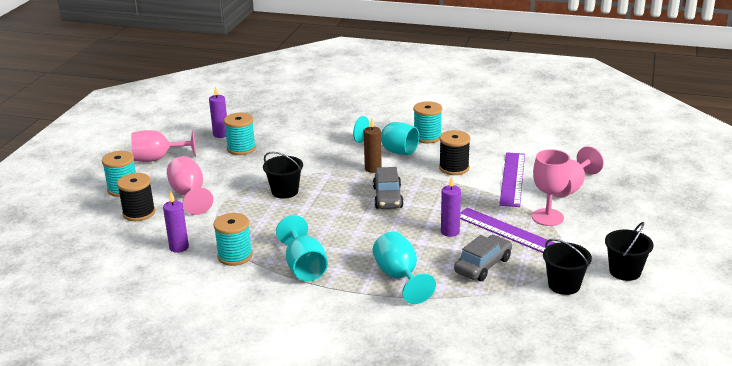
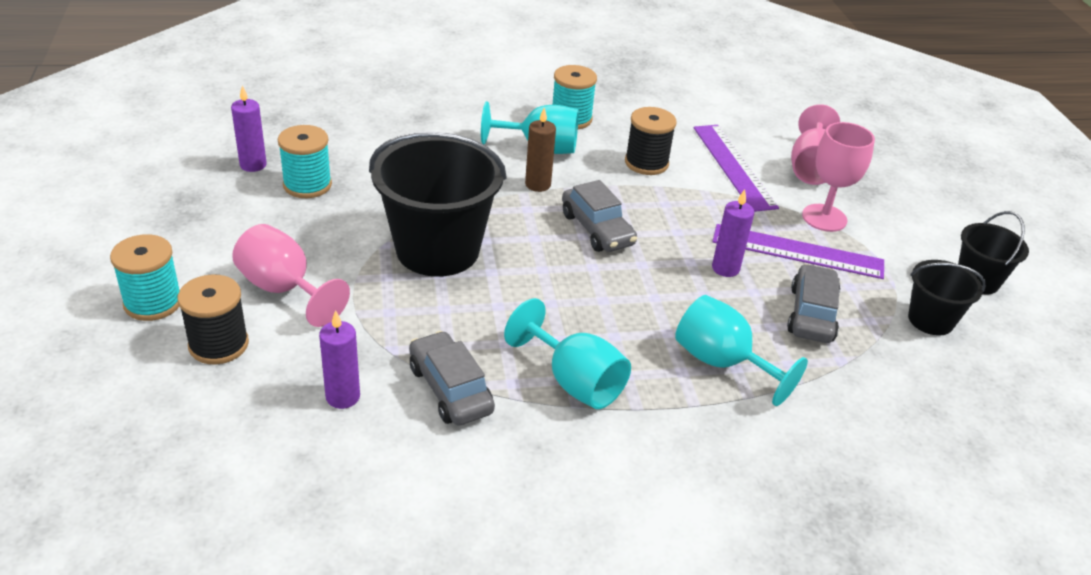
camera: 30 degrees left, 10 degrees up
(158, 159) = (175, 230): pink goblet -> none
(235, 256) = (450, 389): turquoise spool -> grey car
(285, 191) = (437, 250): black bucket -> black bucket, size x1.92

